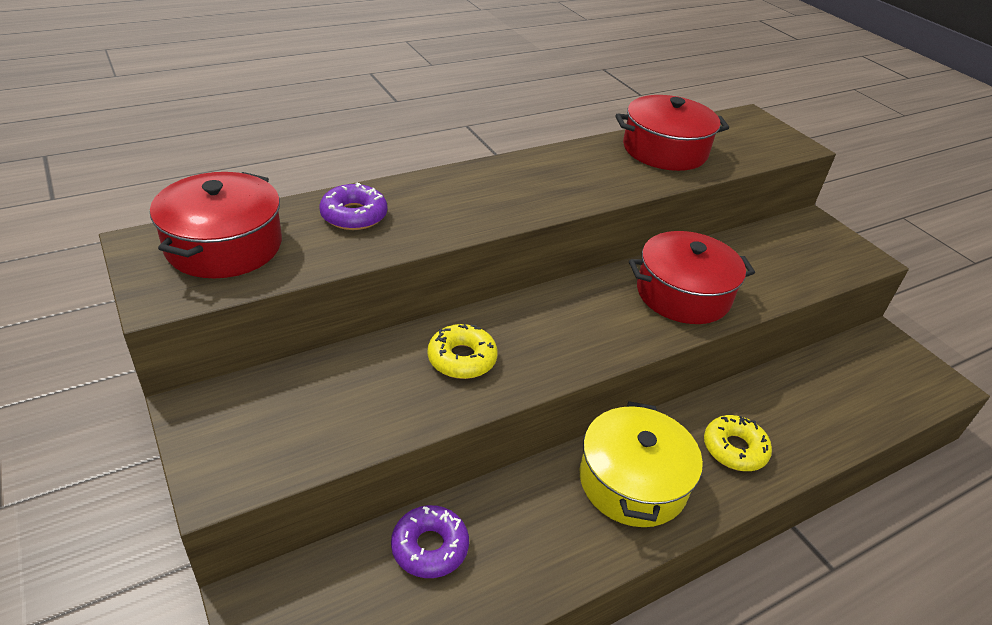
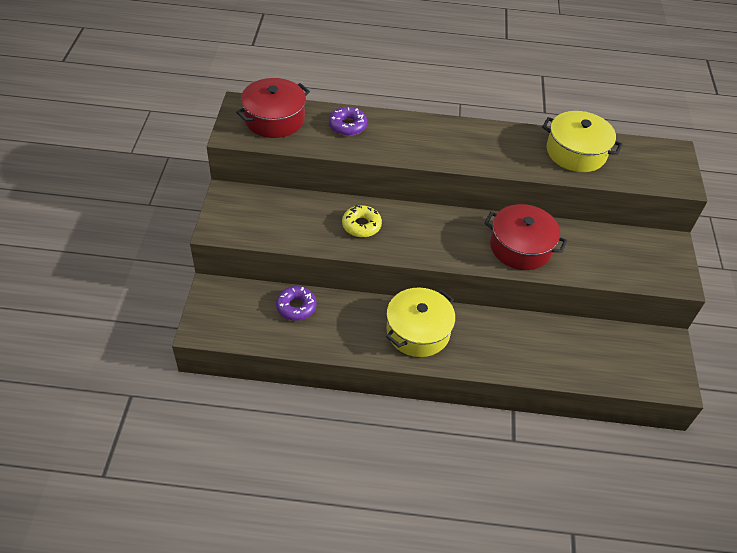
camera: 35 degrees right, 10 degrees up
(664, 150) = (576, 152): red pot -> yellow pot
(734, 449) = (491, 346): yellow donut -> none

